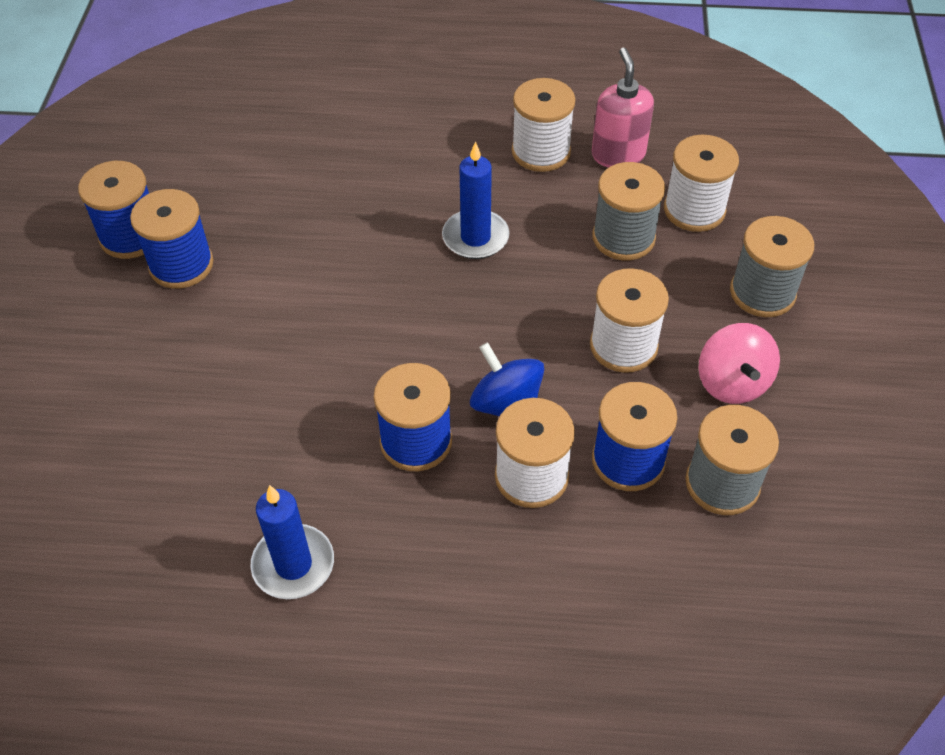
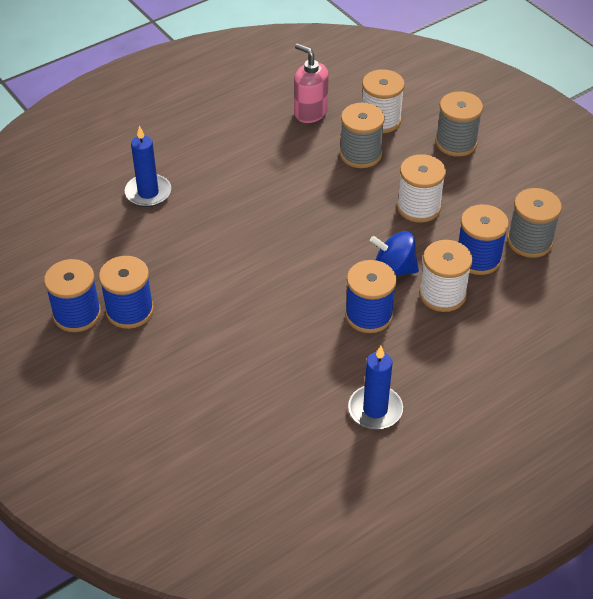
camera: 40 degrees left, 5 degrees down
(475, 237) = (283, 198): blue candle -> blue candle (148, 193)
(541, 152) = (267, 133): white spool -> none
(732, 382) = (486, 193): pink spinning top -> none

